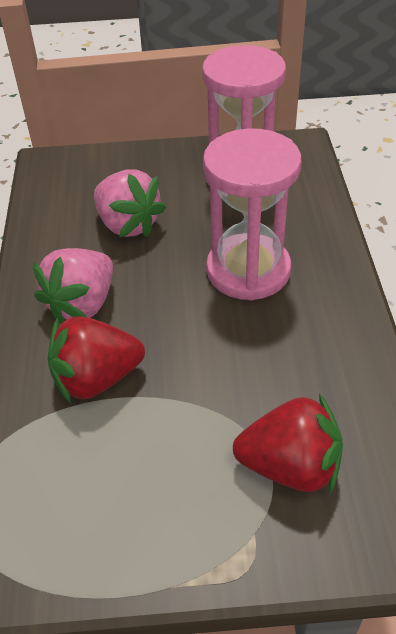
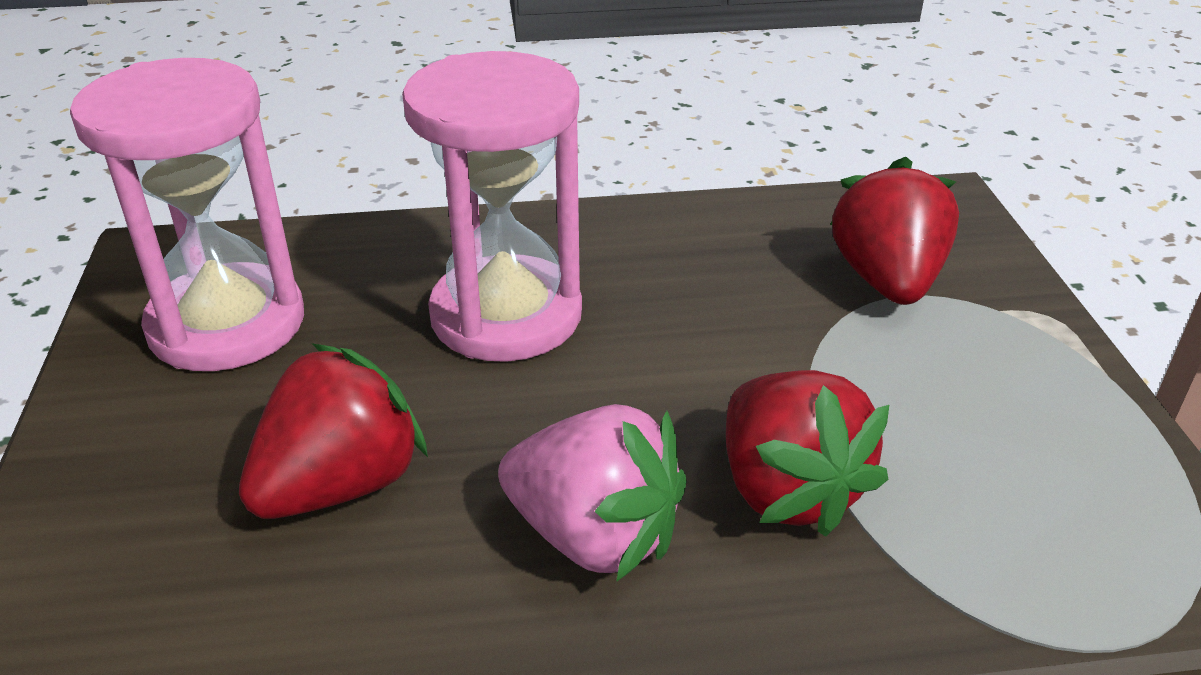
camera: 95 degrees left, 10 degrees down
(128, 224) = (341, 485): pink strawberry -> red strawberry

